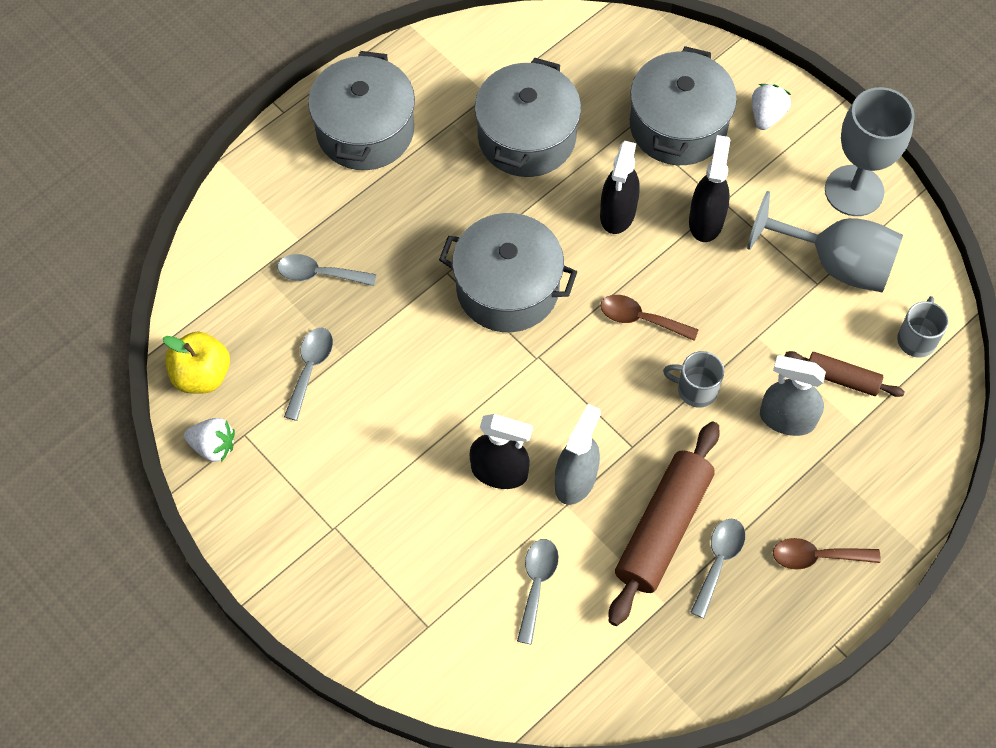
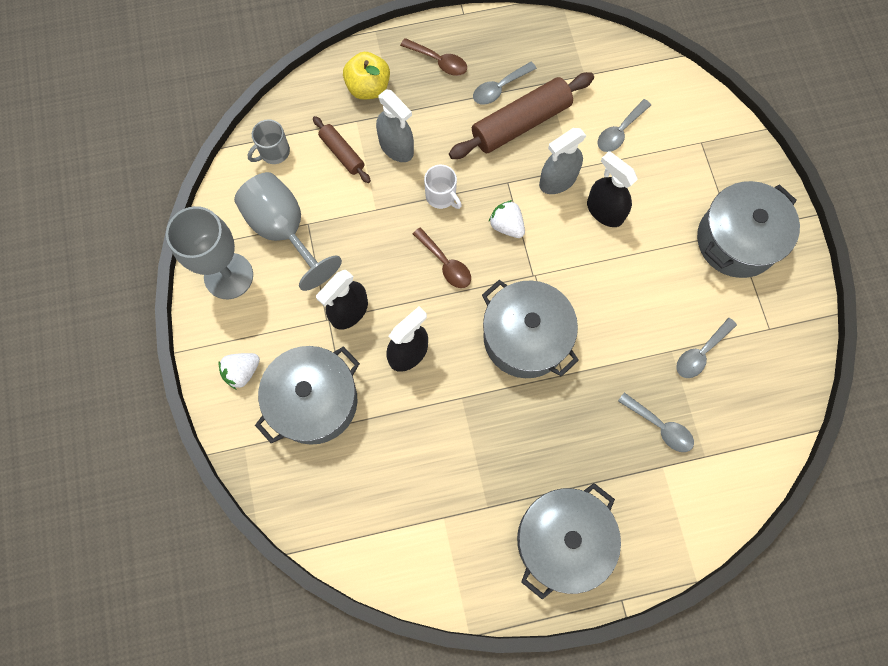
camera: 150 degrees left, 10 degrees up
(202, 375) = (783, 391): yellow apple -> yellow apple (368, 88)
(213, 446) = (795, 331): white strawberry -> white strawberry (506, 225)
(526, 137) = (436, 458): grey pot -> grey pot (736, 240)
(695, 389) = (441, 196): grey mug -> white mug

